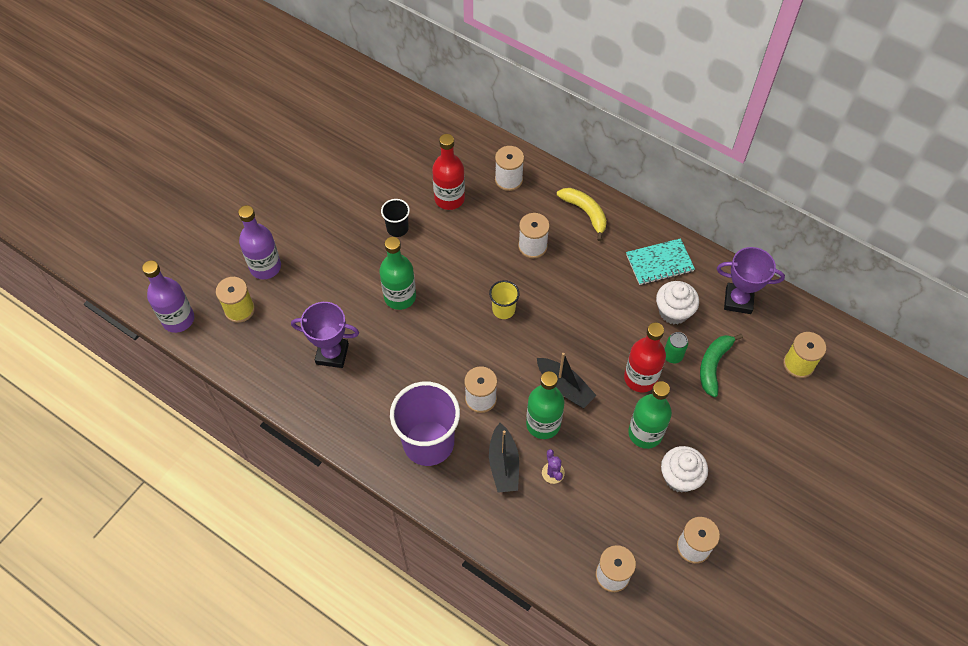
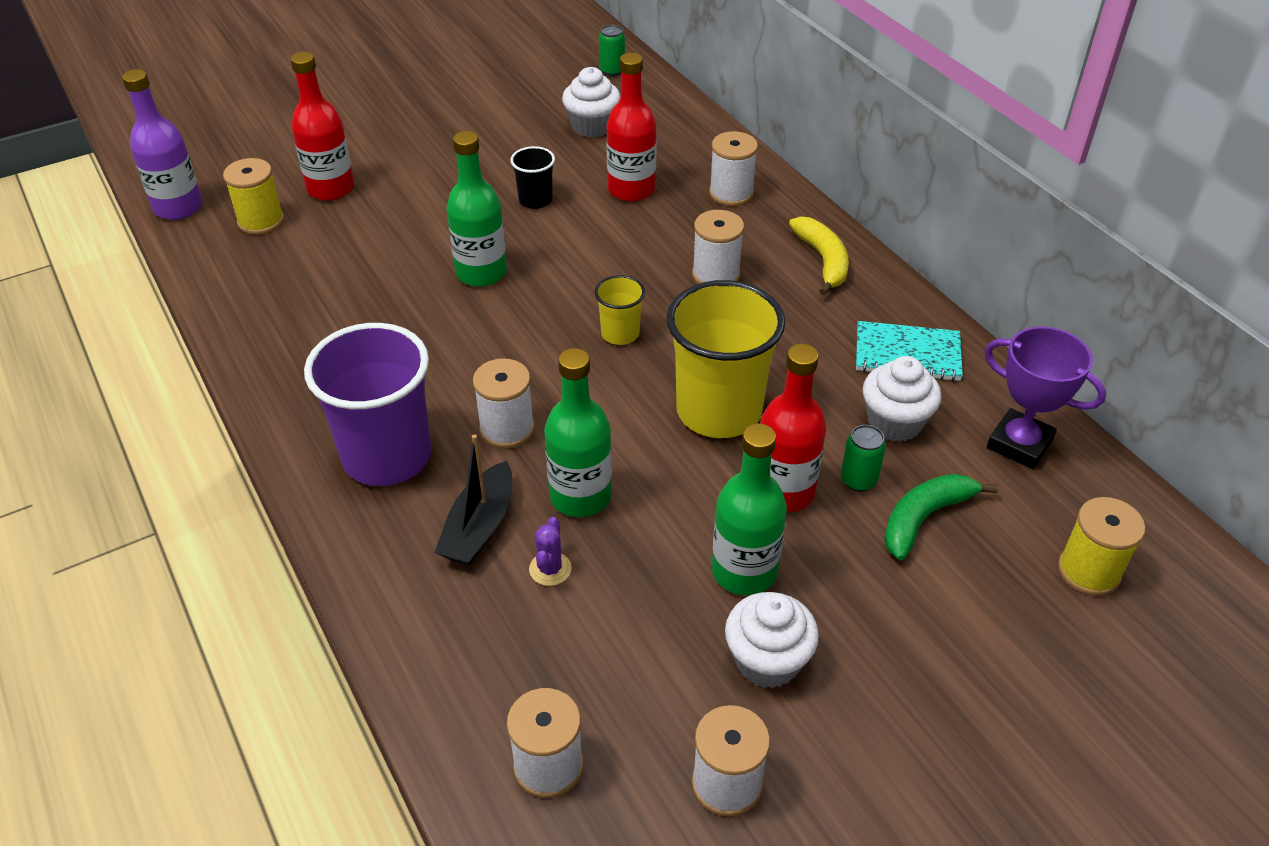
camera: 25 degrees right, 15 degrees down
(265, 267) = (331, 189): purple bottle -> red bottle
(332, 354) = (338, 305): purple trophy -> none
(380, 99) = (612, 71): none -> green can
(396, 154) = (592, 126): none -> white cupcake
(564, 387) = (648, 460): black boat -> none
(583, 340) = (719, 411): none -> yellow cup

